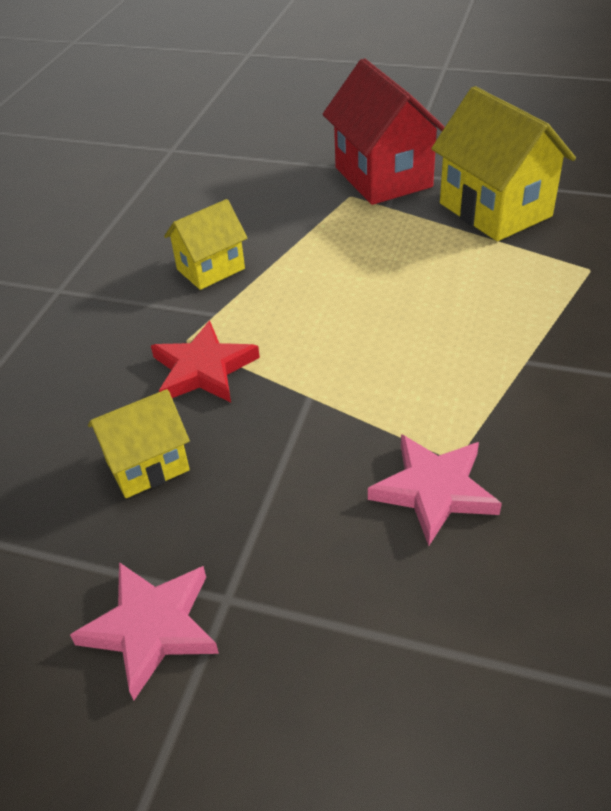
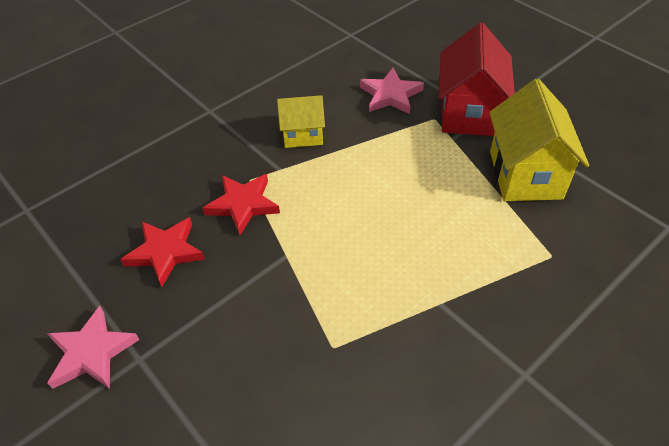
camera: 30 degrees right, 5 degrees up
(147, 465) = (165, 252): yellow house -> red star
(434, 490) = (302, 361): pink star -> pink star (390, 95)

